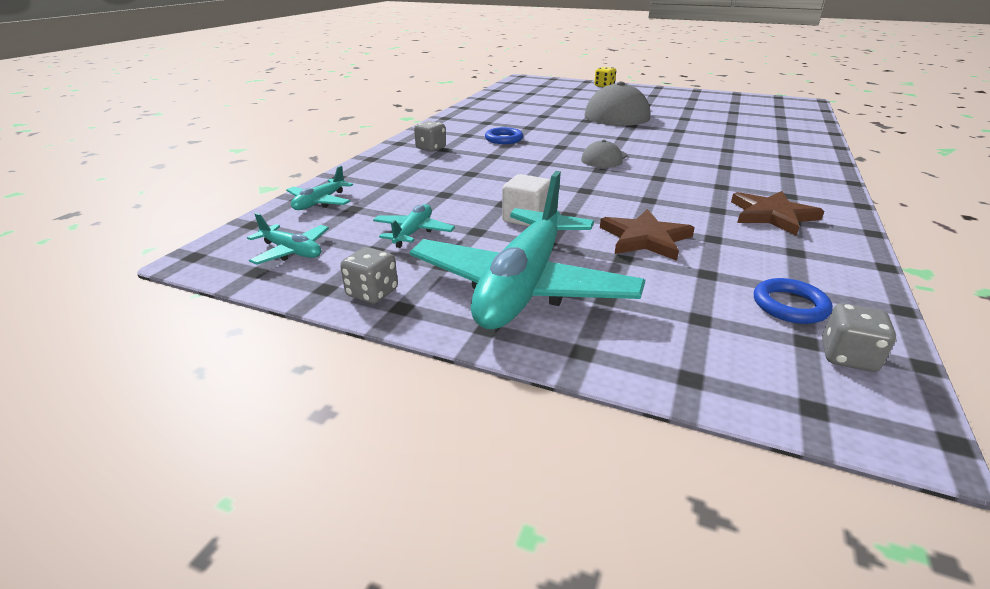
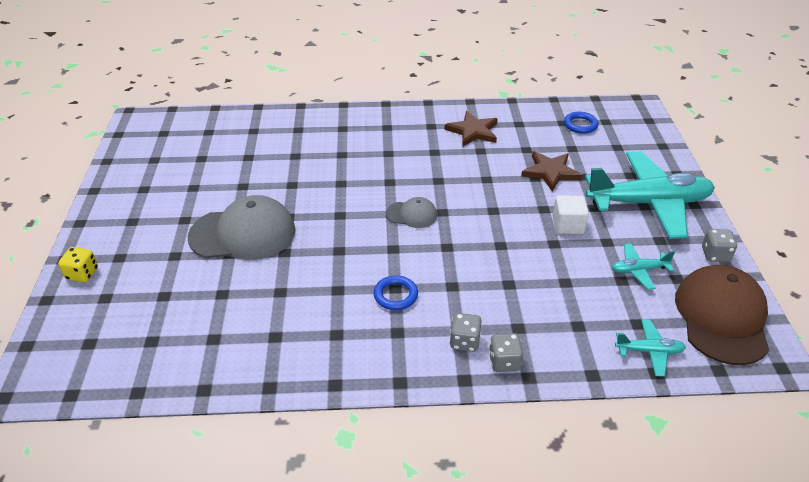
camera: 115 degrees left, 10 degrees up
(291, 251) = (721, 317): turquoise plane -> brown cap
(847, 357) = (607, 113): grey dice -> grey dice (504, 362)

